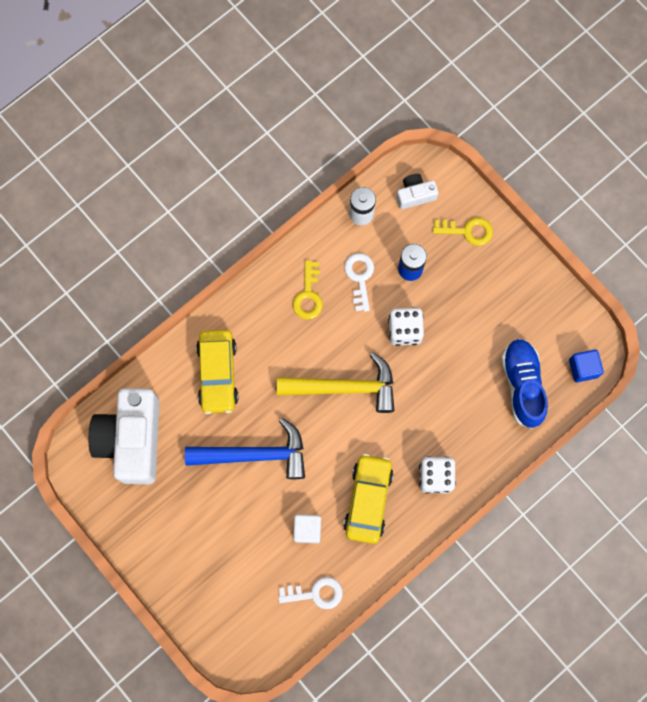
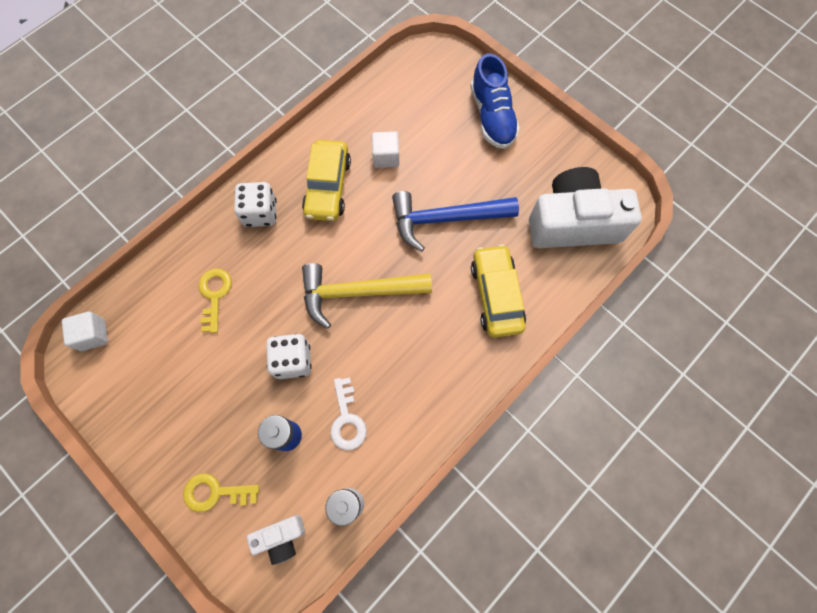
camera: 175 degrees right, 5 degrees down
(132, 440) = (573, 223): white camera -> white camera turned 90 degrees counterclockwise
(308, 295) = (406, 392): yellow key -> yellow key (214, 295)
(316, 593) = (373, 106): white key -> none
(522, 385) = (163, 311): blue shoe -> blue shoe (492, 116)
(583, 368) = (93, 335): blue cube -> white cube

